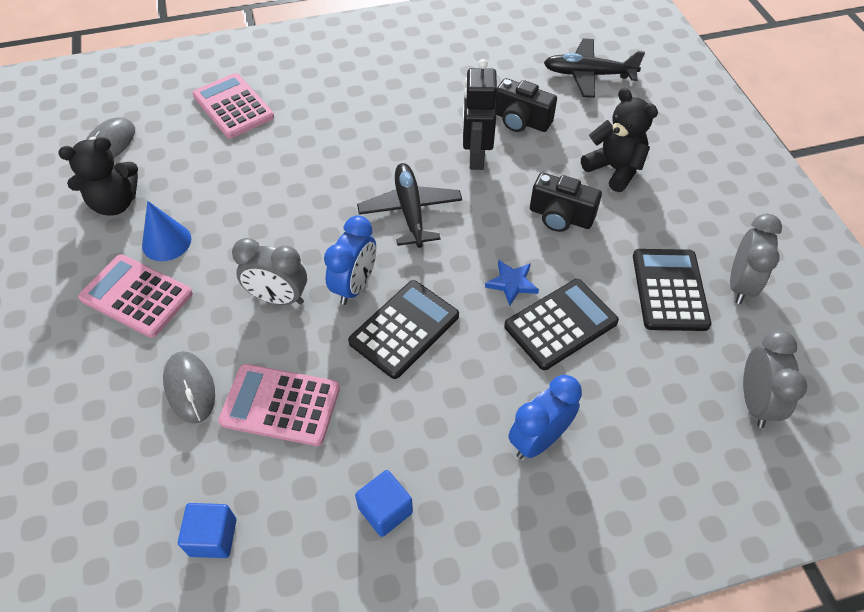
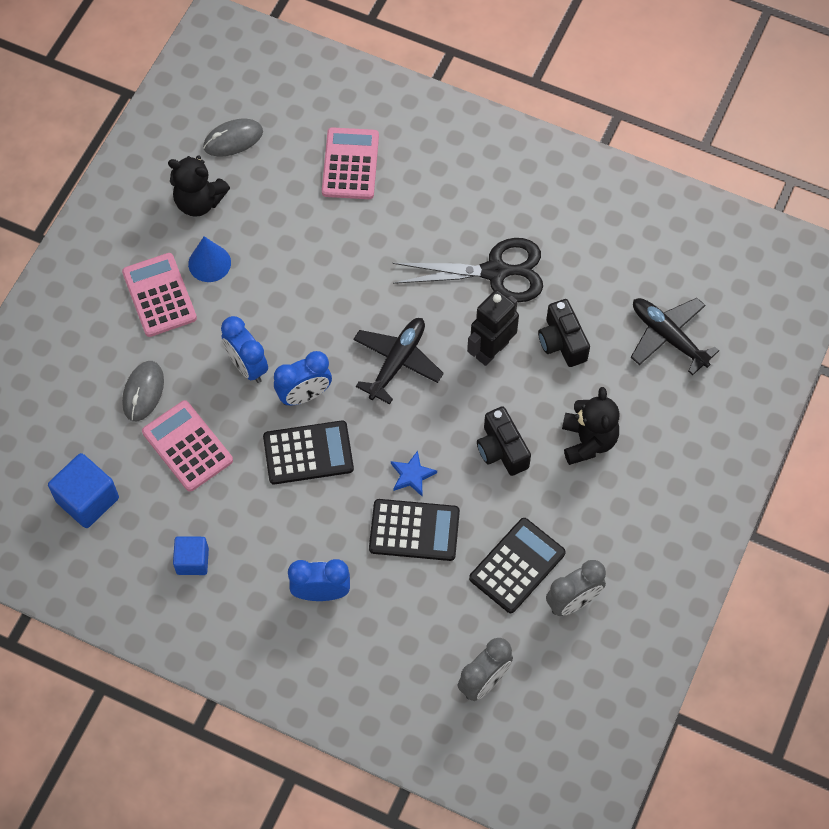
camera: 40 degrees right, 10 degrees up
(213, 537) = (87, 499): blue cube -> blue cube, size x1.56
(278, 298) = (247, 366): grey clock -> blue clock
(422, 108) = (495, 272): none -> black scissors

